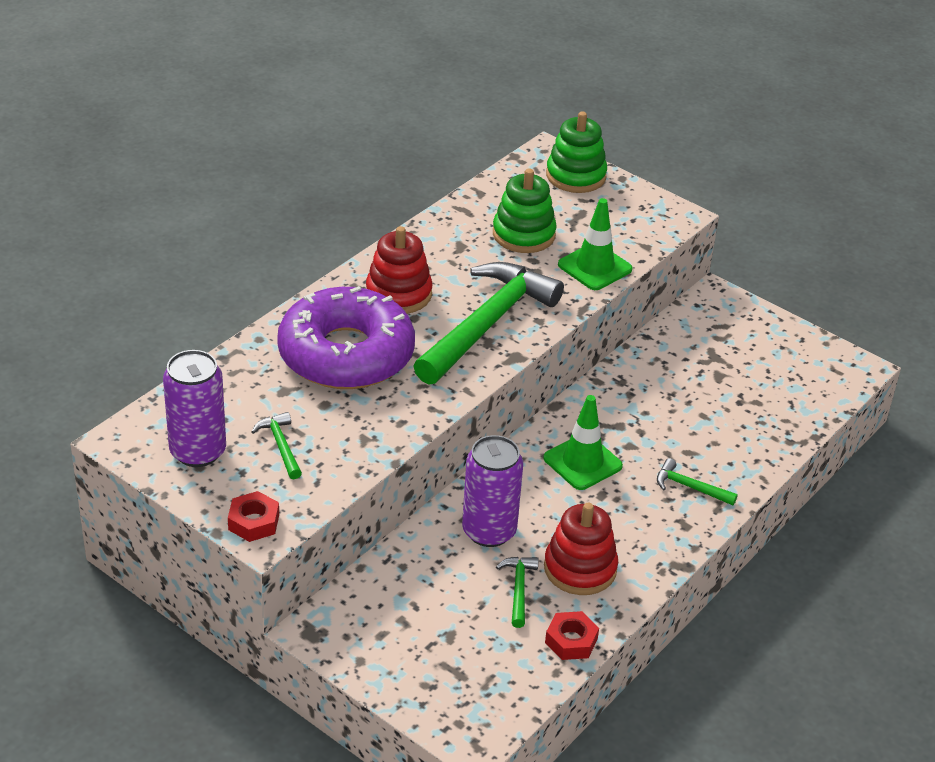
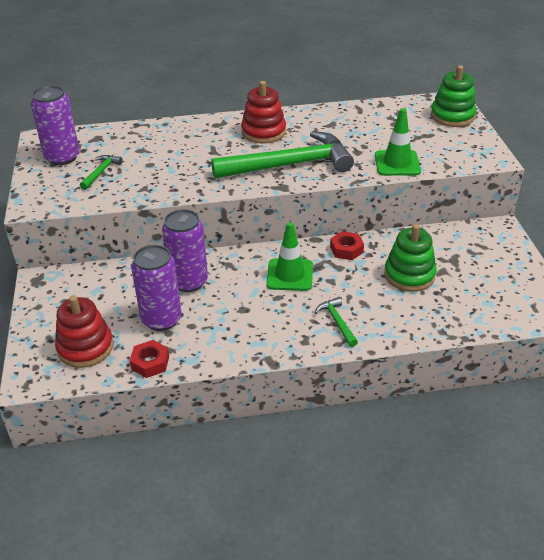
camera: 45 degrees right, 0 degrees up
(253, 522) = (36, 199): red nut -> red nut (346, 249)
(346, 354) = (195, 147): purple donut -> none
(518, 589) = (161, 319): green hammer -> purple can
(523, 234) = (376, 132): green stacking toy -> green stacking toy (409, 275)
(580, 568) = (209, 328): red stacking toy -> red stacking toy (85, 347)

